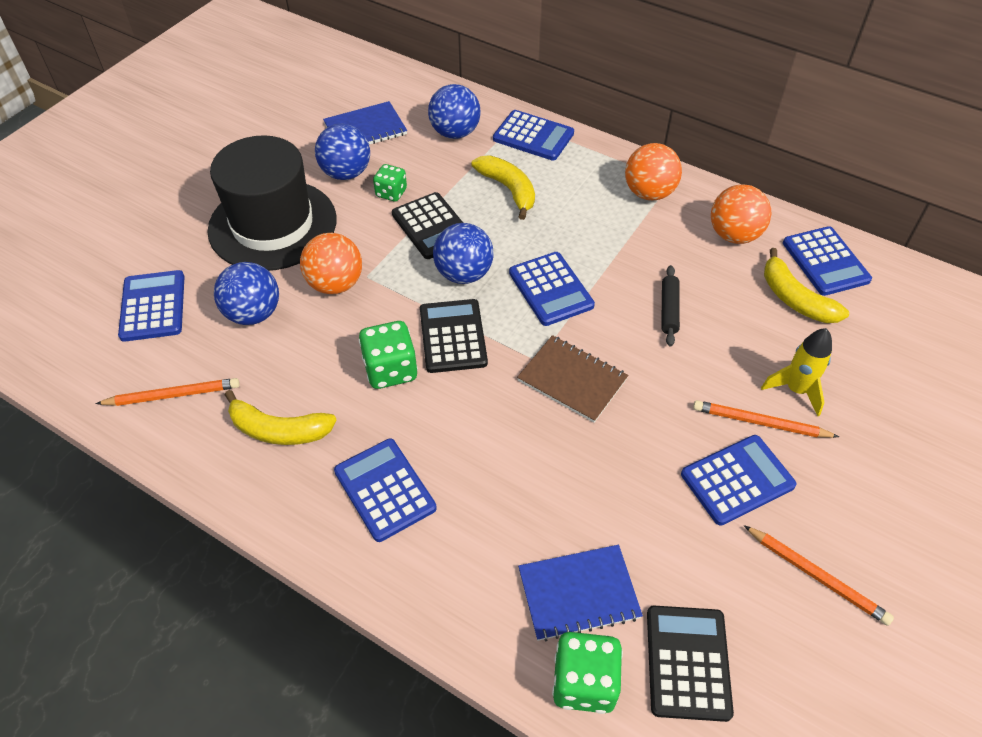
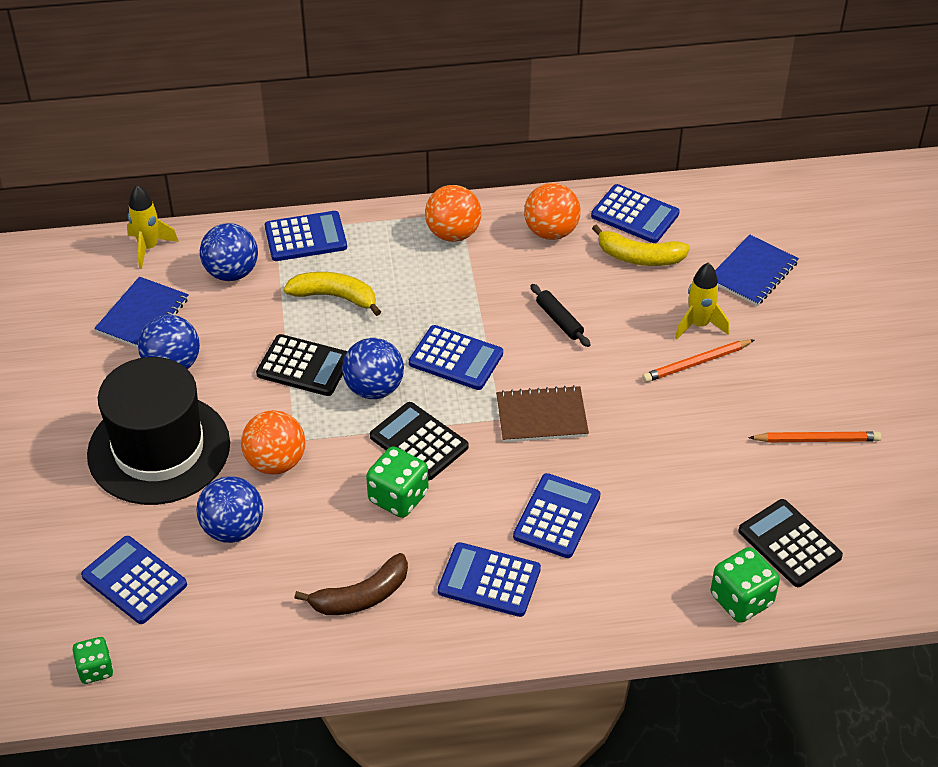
camera: 40 degrees left, 5 degrees down
(172, 395) = (242, 631): orange pencil -> none
(279, 430) = (361, 596): yellow banana -> brown banana
(391, 193) = (235, 359): green dice -> green dice (95, 669)
(419, 87) = (149, 248): none -> yellow rocket
(578, 593) = (687, 552): blue notebook -> blue notebook (752, 272)
(737, 480) = (717, 412): blue calculator -> blue calculator (557, 516)

